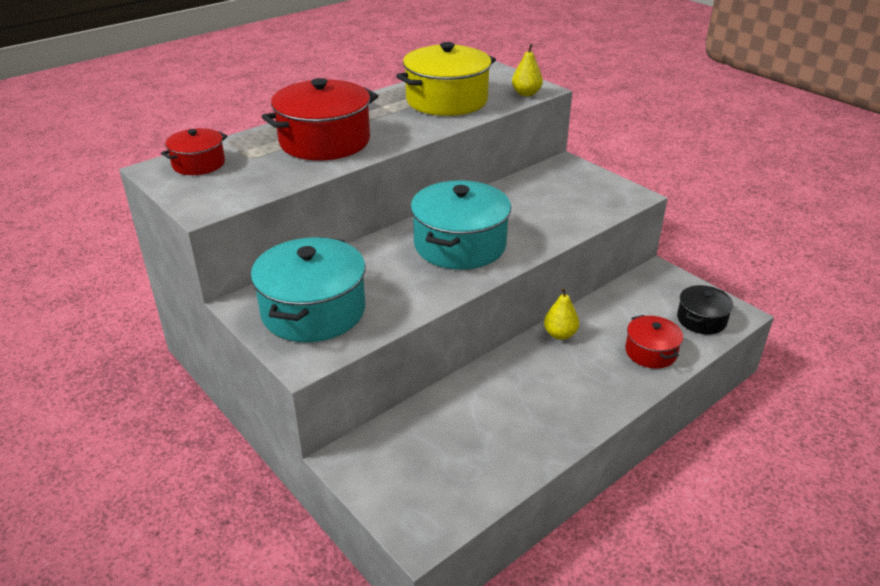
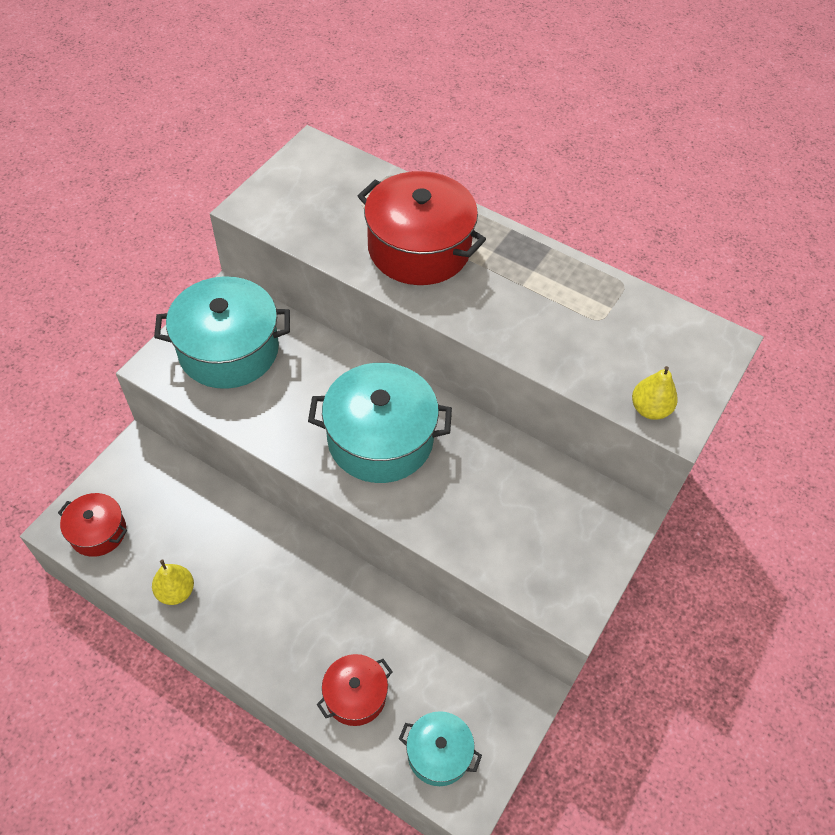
camera: 70 degrees right, 20 degrees up
(198, 164) = (333, 172): red pot -> red pot (98, 532)
(447, 100) = (582, 328): yellow pot -> none
(560, 334) = (360, 592): yellow pear -> yellow pear (176, 591)
(701, 320) = (438, 753): black pot -> turquoise pot

